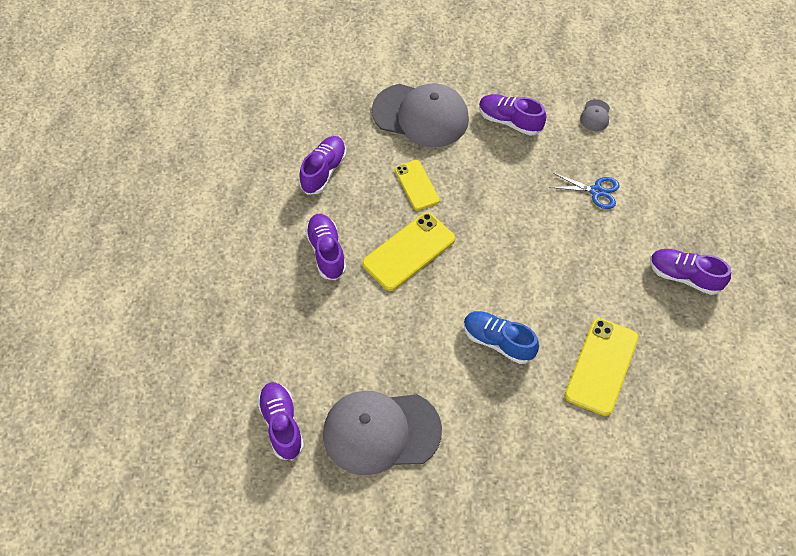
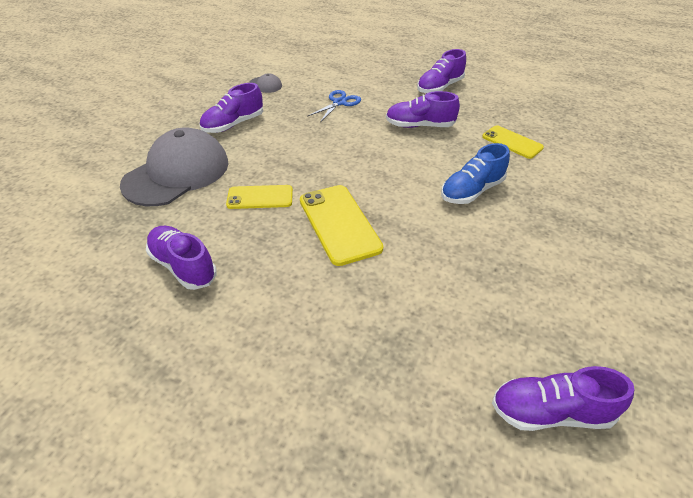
camera: 70 degrees left, 15 degrees down
(326, 252) = (301, 293): purple shoe -> purple shoe (420, 126)
(381, 432) = (568, 306): grey cap -> none
(601, 366) = (512, 142): yellow phone -> yellow phone, size x0.64

